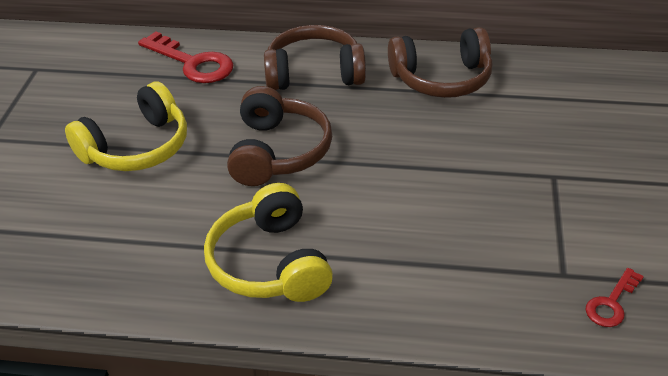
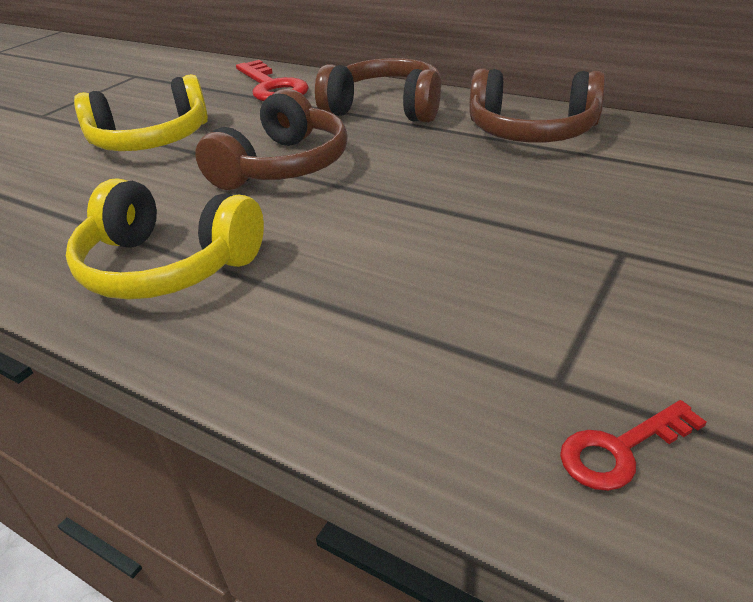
camera: 25 degrees right, 5 degrees down
(270, 263) = (167, 266): yellow headphones -> yellow headphones turned 75 degrees counterclockwise

